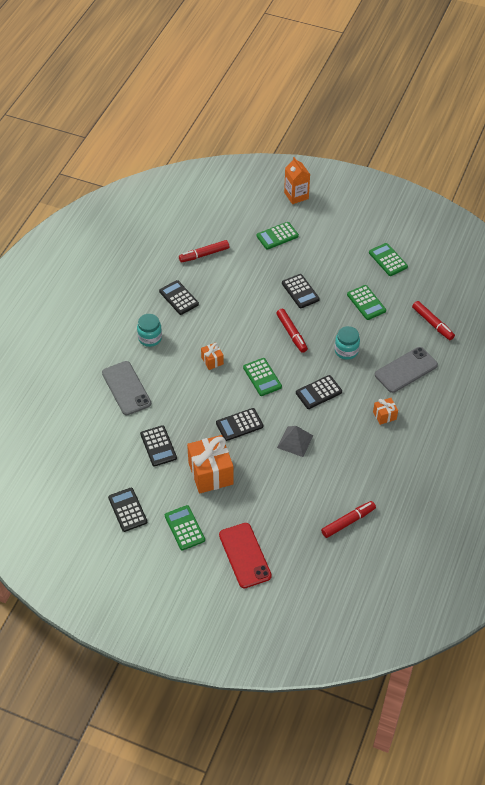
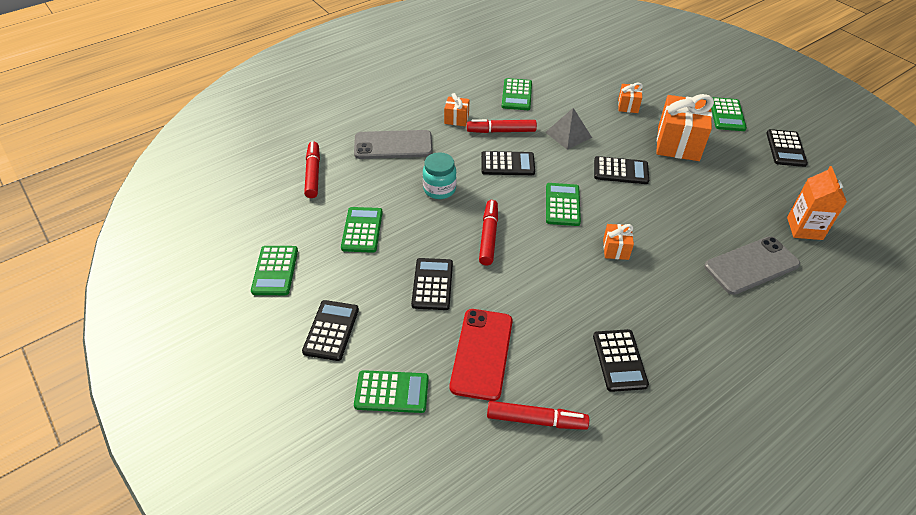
camera: 150 degrees left, 5 degrees down
(126, 388) = (751, 265): grey phone -> grey phone turned 60 degrees clockwise
(150, 338) = (692, 317): turquoise jar -> none
(158, 446) = (729, 188): black calculator -> black calculator (331, 330)
(244, 555) = (675, 79): red phone -> red phone (482, 353)
(267, 497) = (628, 106): none -> orange gift
(296, 196) = (291, 460): orange carton -> orange carton (804, 228)
(348, 522) = (562, 66): red marker -> red marker (501, 131)
(360, 464) = (516, 95): none -> green calculator

